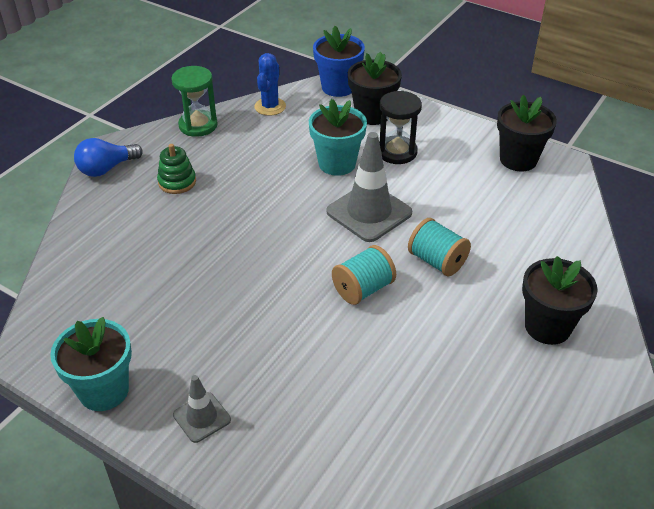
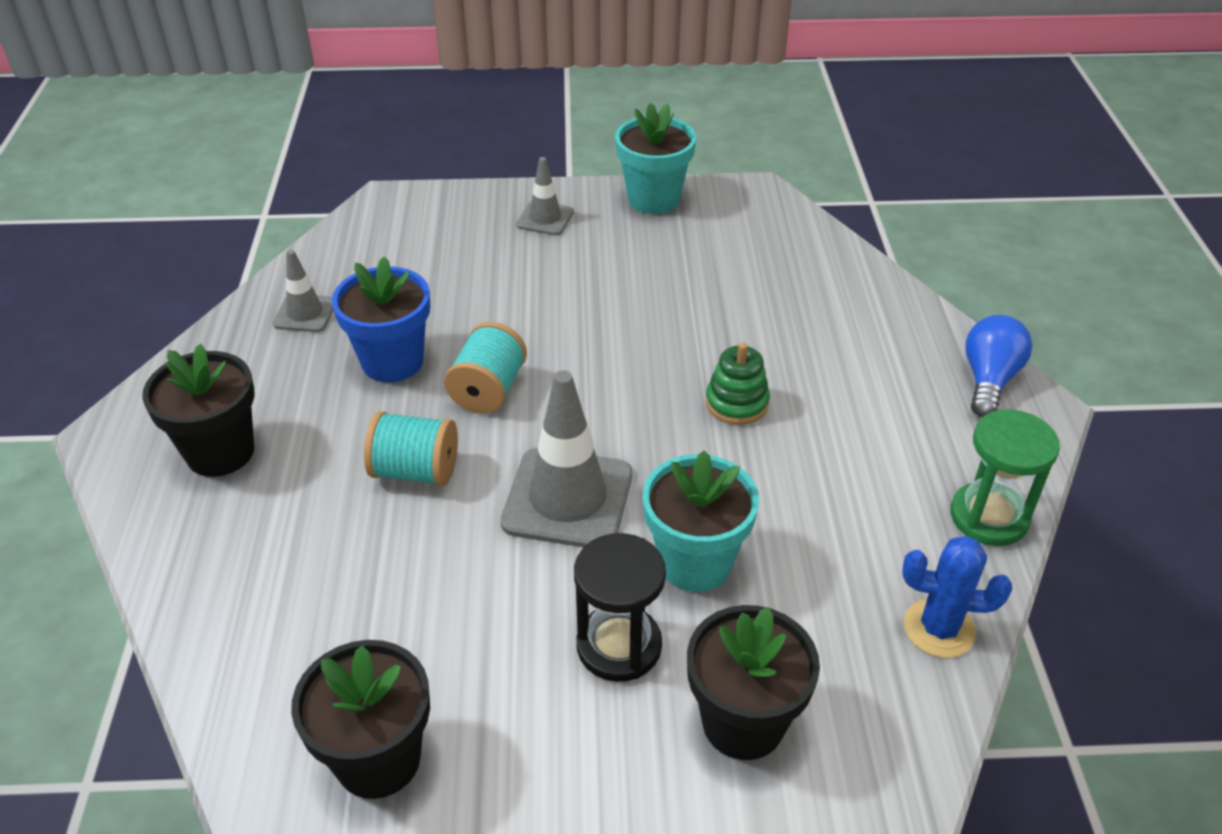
camera: 145 degrees right, 0 degrees up
(177, 182) = (876, 408): green stacking toy -> green stacking toy (736, 403)
(270, 107) = (939, 628): blue cactus -> blue cactus turned 60 degrees counterclockwise
(338, 87) = (884, 769): blue flower pot -> blue flower pot (392, 361)
(448, 416) = (305, 313): none -> grey traffic cone

